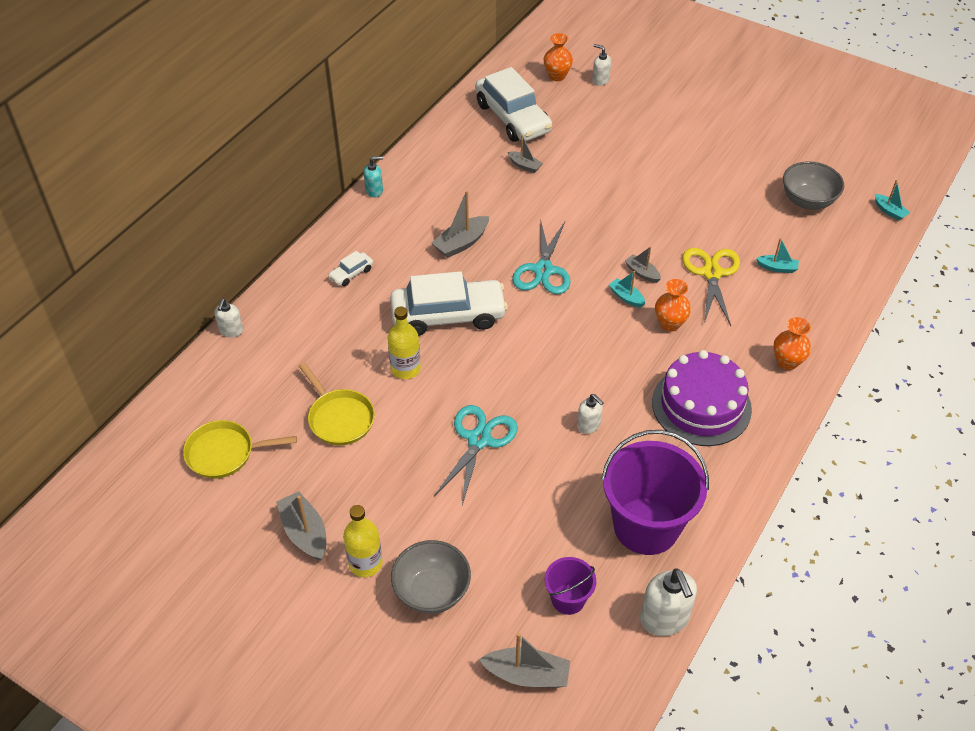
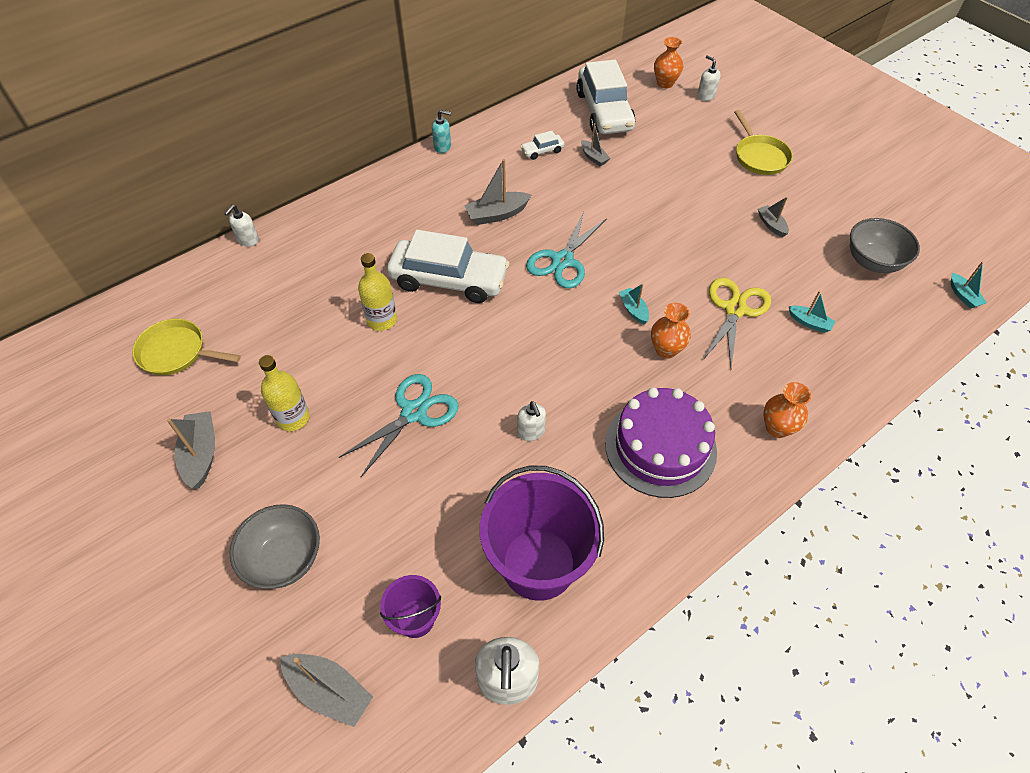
camera: 20 degrees right, 5 degrees up
(339, 418) = (295, 350): yellow pan -> yellow pan (759, 156)
(351, 273) = (381, 216): white car -> white car (542, 151)
(365, 563) = (238, 505): yellow bottle -> yellow bottle (293, 418)
(642, 273) = (661, 289): grey boat -> grey boat (771, 225)

